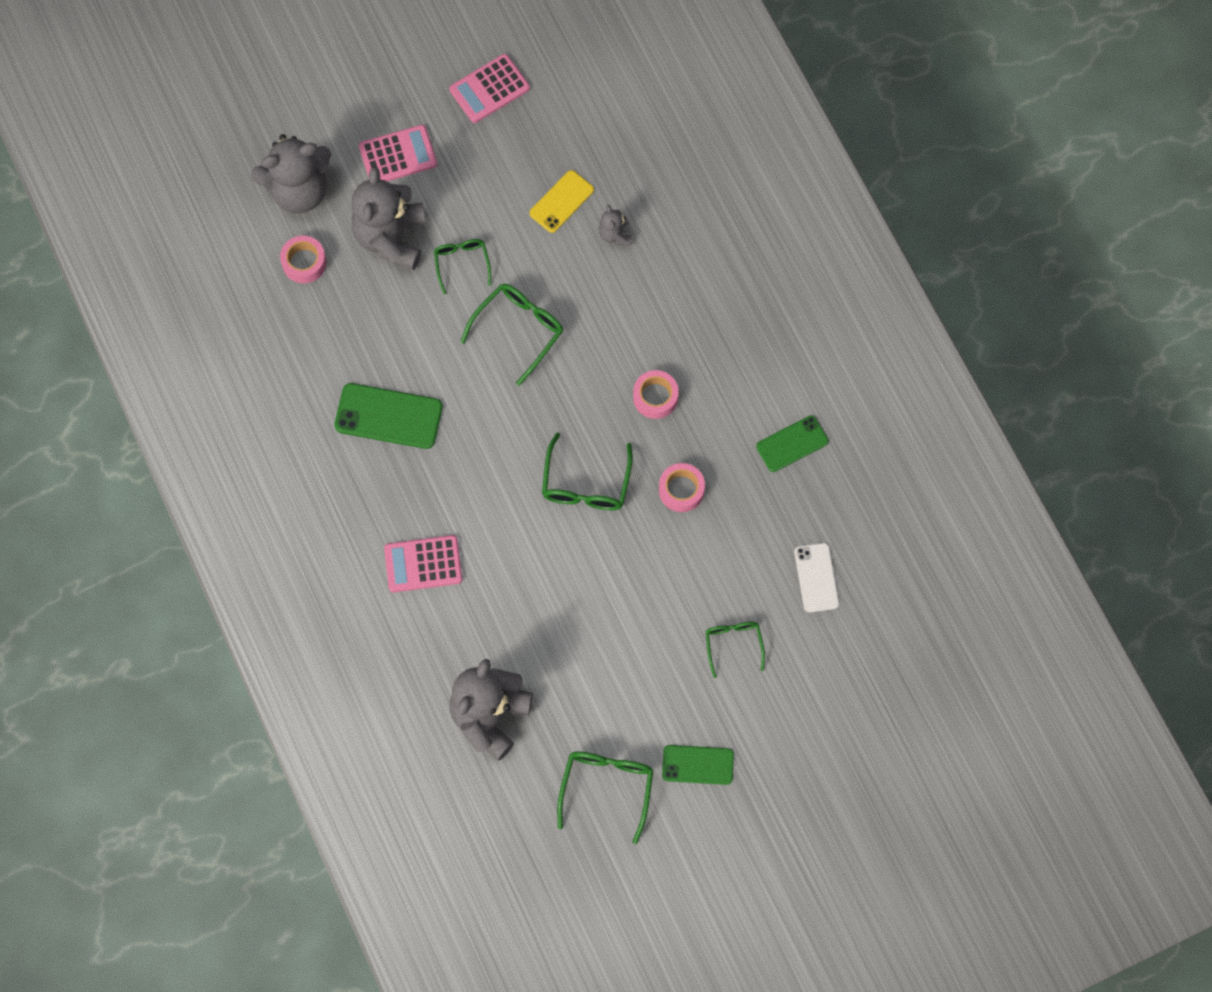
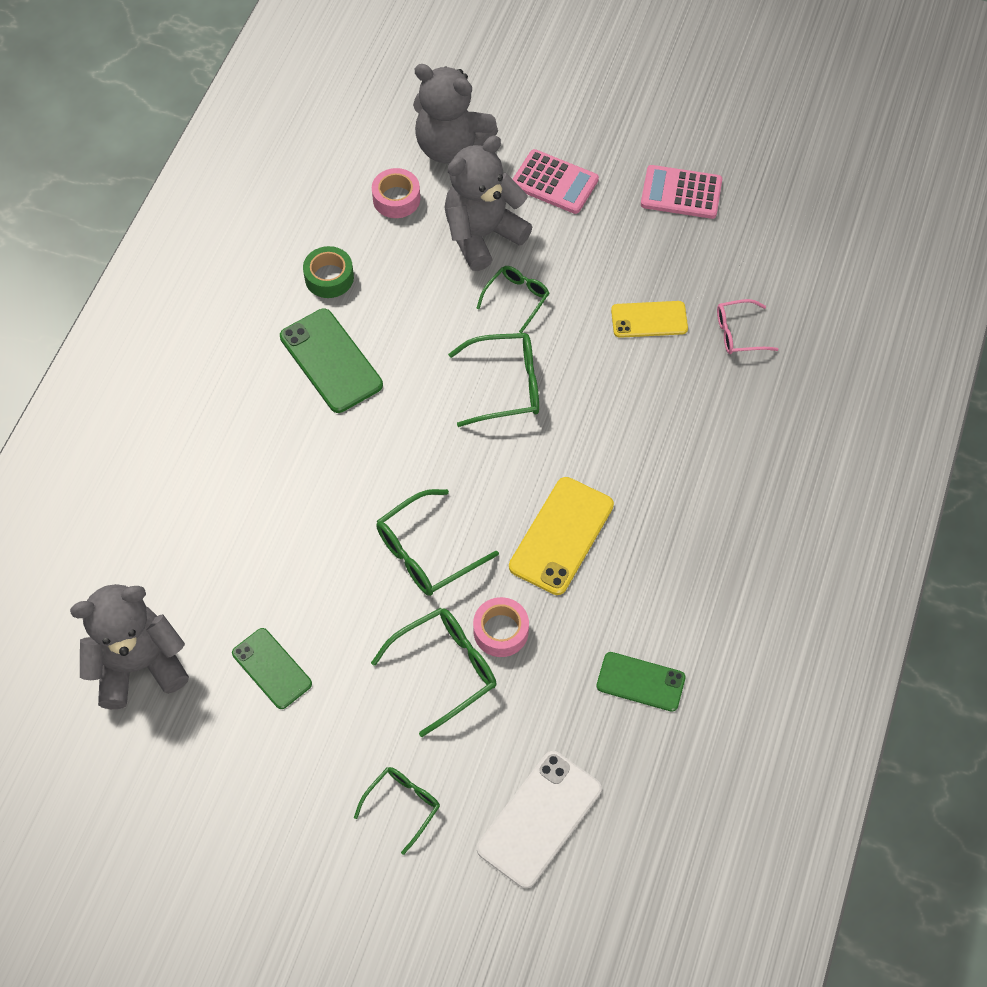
camera: 45 degrees right, 10 degrees down
(322, 360) = (329, 277): none -> green tape
(423, 564) = (227, 495): pink calculator -> none
(607, 788) = (160, 821): green glasses -> green glasses (445, 669)
(615, 234) = (667, 380): grey teddy bear -> none
(626, 161) = (738, 333): none -> pink glasses
(655, 397) = (561, 536): pink tape -> yellow phone
(697, 765) = (256, 880): green phone -> green phone (272, 668)
(816, 577) = (539, 819): white phone -> white phone, size x1.52

